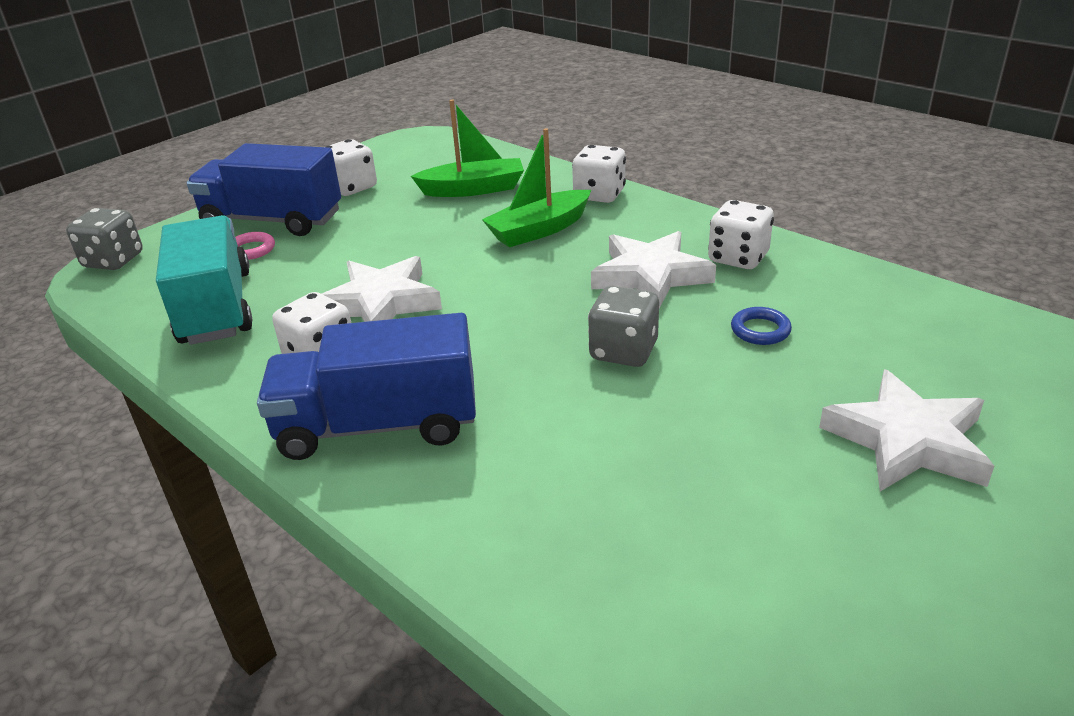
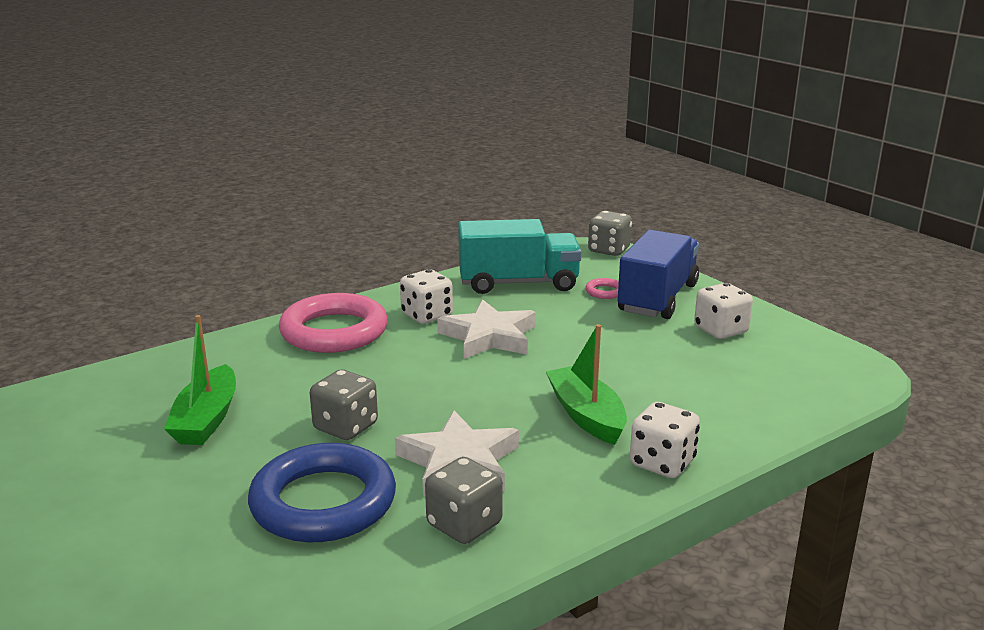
camera: 100 degrees right, 10 degrees down
(378, 426) = (334, 331): blue truck -> pink ring
(473, 189) = (700, 389): green boat -> green boat (207, 419)
(738, 258) = (464, 524): white dice -> grey dice
(760, 330) = (323, 502): blue ring -> blue ring, size x2.48
(907, 440) = (122, 532): white star -> none

